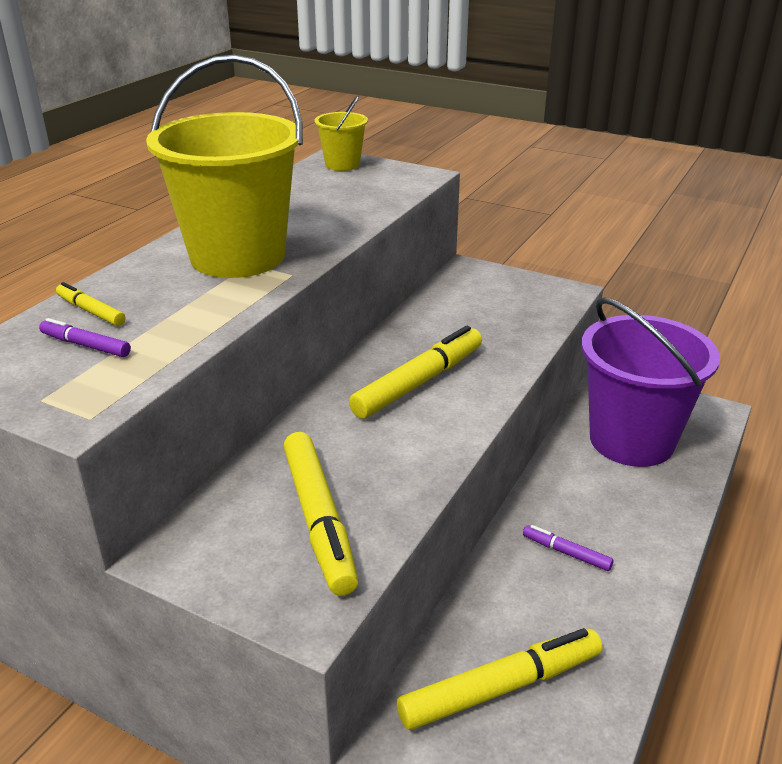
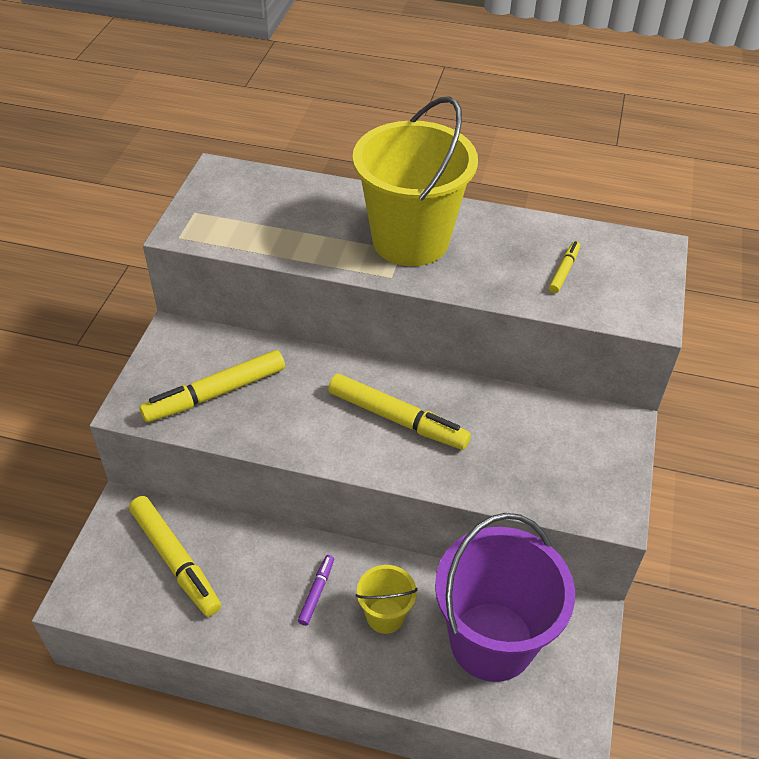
camera: 75 degrees right, 15 degrees up
(85, 345) = (258, 208): purple marker -> none
(91, 311) = (302, 196): yellow marker -> yellow marker (564, 271)
(342, 164) = (643, 257): yellow bucket -> yellow bucket (385, 616)

